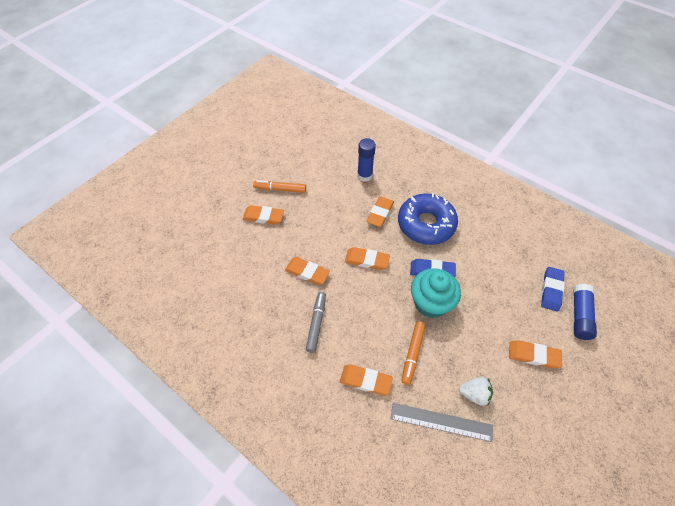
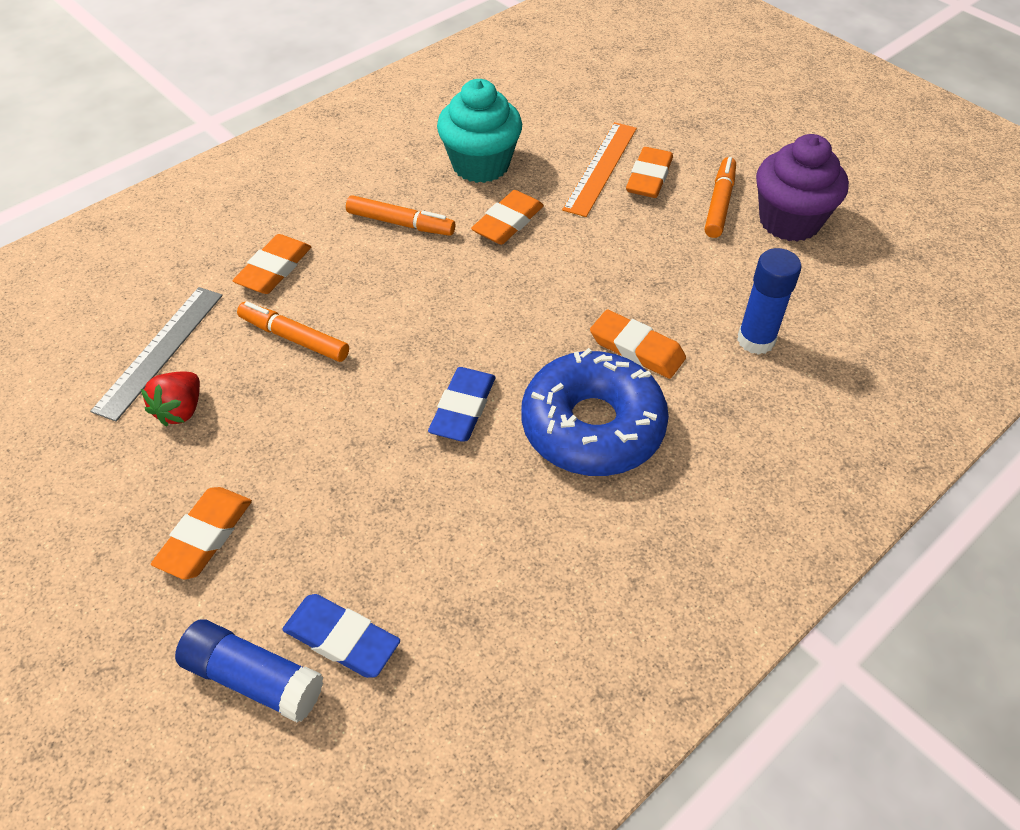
camera: 100 degrees right, 5 degrees down
(258, 237) = (600, 168): none -> orange ruler
(289, 165) = (789, 221): none -> purple cupcake
(316, 323) = (400, 223): grey marker -> orange marker
(367, 260) = (515, 307): orange eraser -> none
(430, 303) = (387, 388): turquoise cupcake -> turquoise cupcake (480, 165)
(474, 394) = (181, 410): white strawberry -> red strawberry

